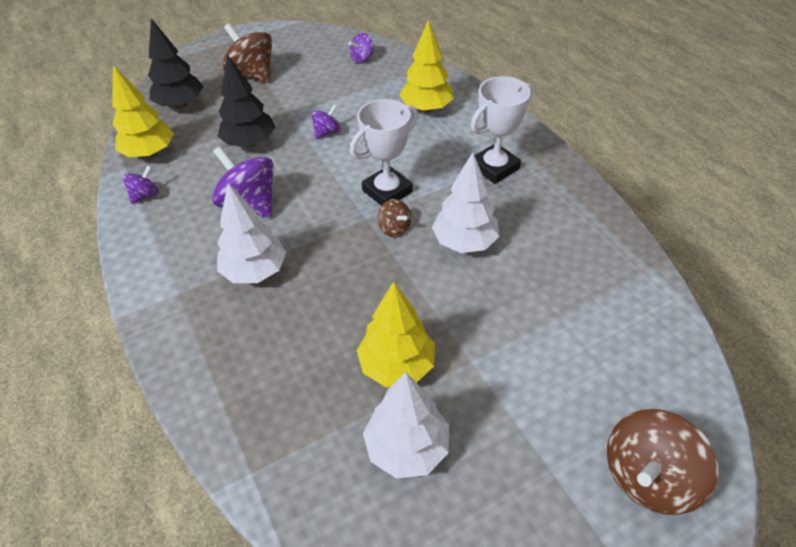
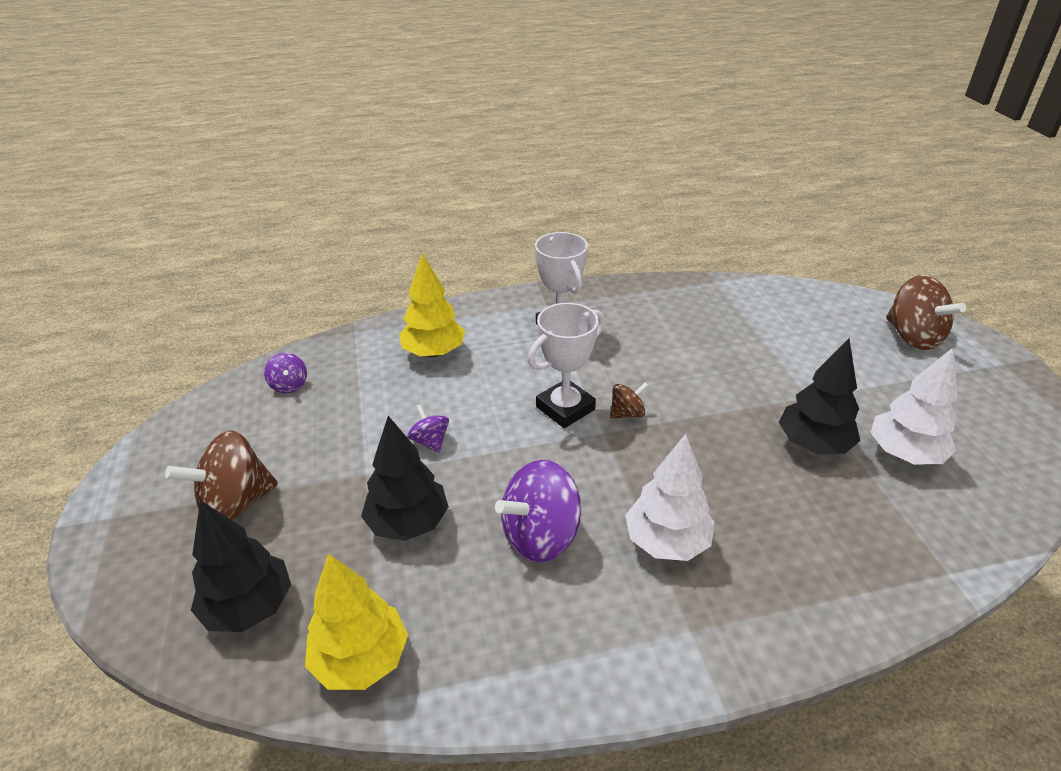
camera: 75 degrees left, 10 degrees down
(145, 195) = (470, 668): purple spinning top -> none
(387, 191) = (565, 408): white trophy -> white trophy turned 75 degrees clockwise
(397, 365) = (813, 444): yellow tree -> black tree
(464, 242) = (660, 370): white tree -> none

